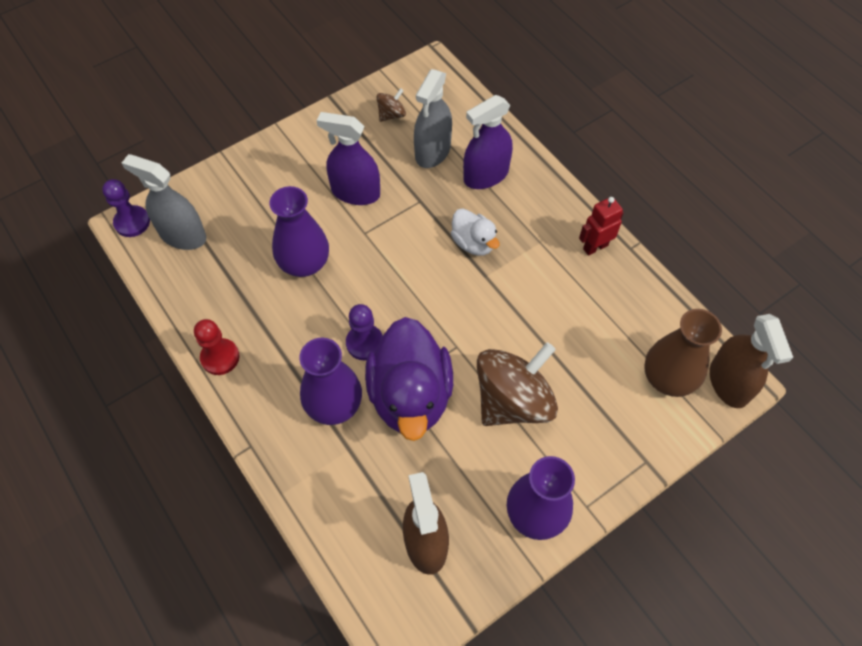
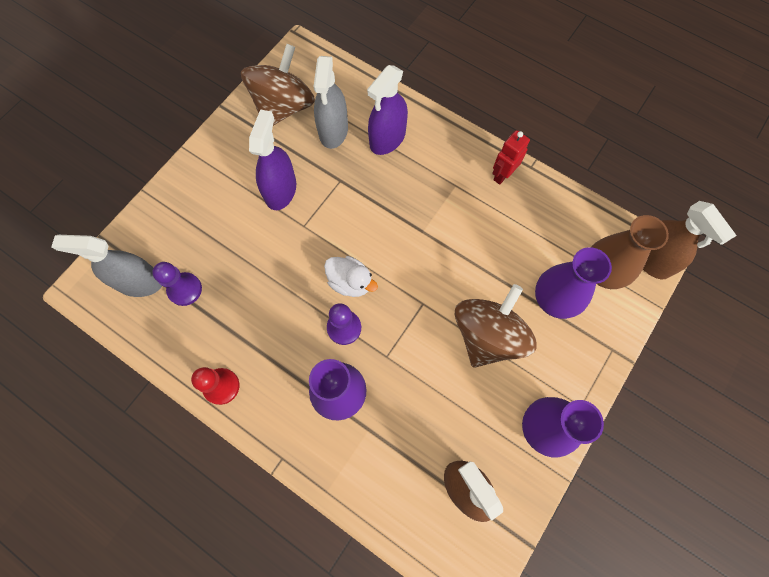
camera: 20 degrees left, 10 degrees up
(132, 222) = (86, 285): purple pawn -> purple pawn (185, 289)
(304, 263) = (261, 272): purple vase -> purple vase (555, 299)
(355, 192) = (280, 190): purple spray bottle -> purple spray bottle turned 105 degrees clockwise
(391, 115) = (283, 107): brown spinning top -> brown spinning top, size x2.26
(410, 396) = (401, 362): purple duck -> none
(473, 243) = (401, 204): white duck -> white duck (350, 282)

